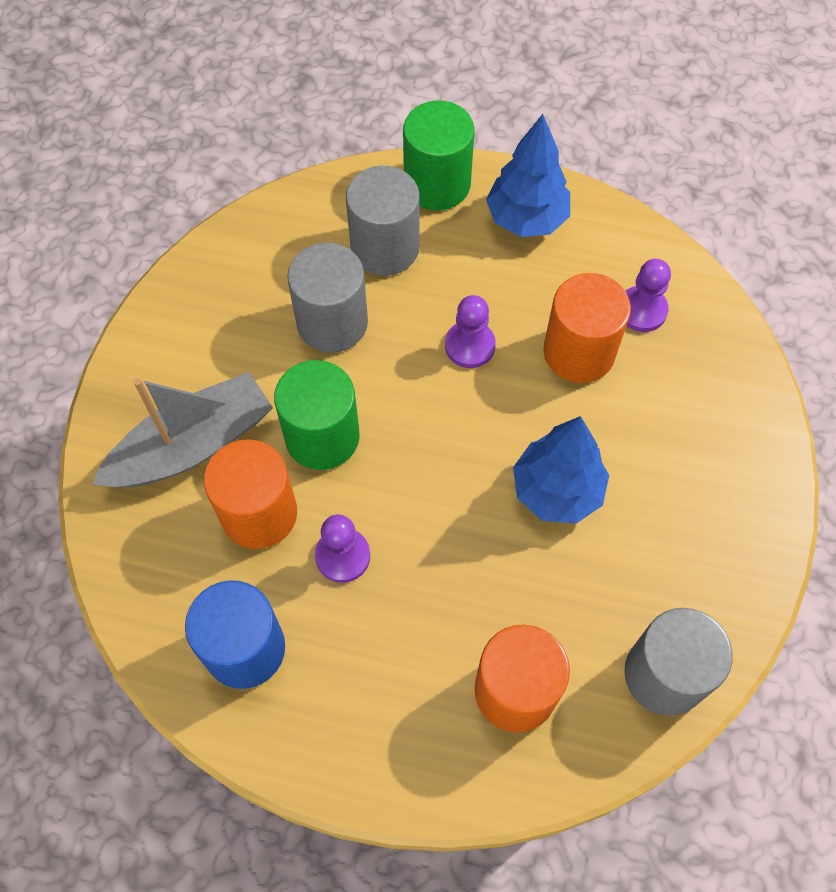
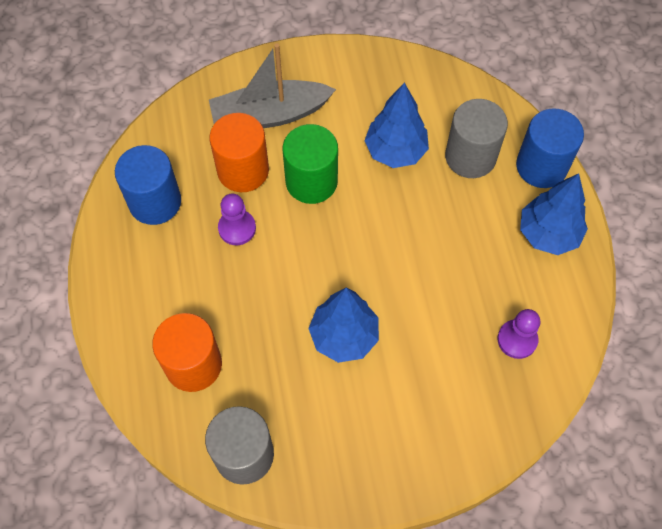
camera: 65 degrees right, 0 degrees up
(192, 445) = (269, 115): grey boat -> grey boat turned 135 degrees clockwise
(332, 323) = (395, 151): grey cylinder -> blue tree
(437, 184) = (541, 166): green cylinder -> blue cylinder
(470, 346) = (424, 239): purple pawn -> none
(579, 352) = (458, 310): orange cylinder -> none

